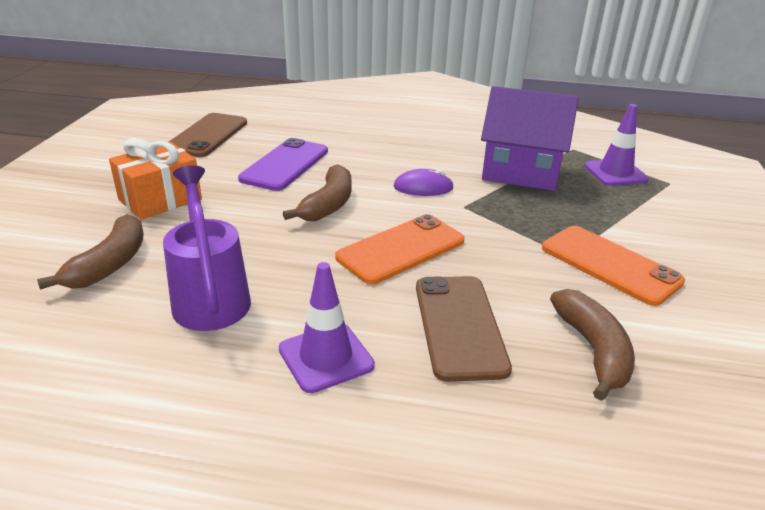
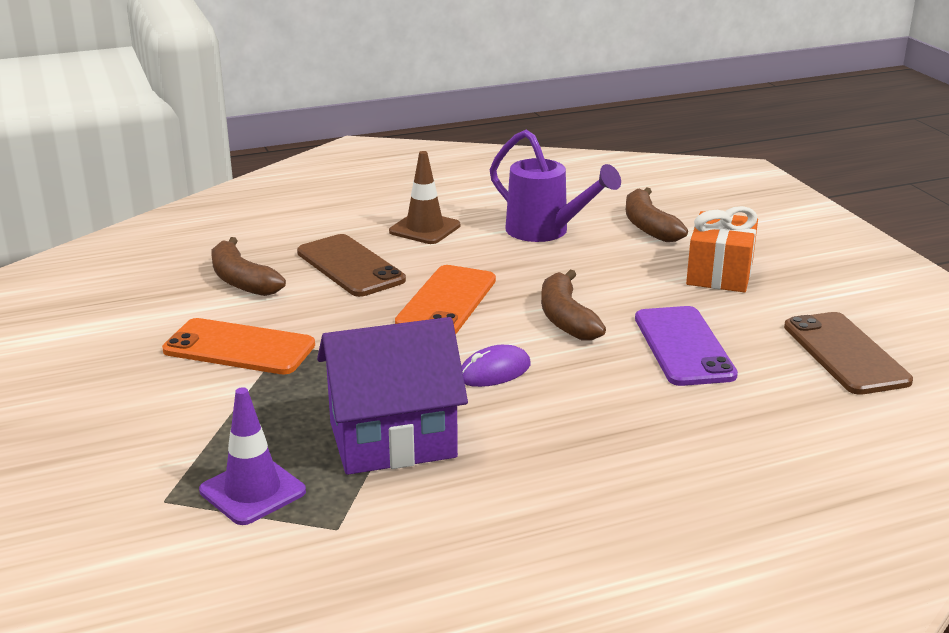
camera: 150 degrees right, 5 degrees down
(326, 357) = (424, 229): purple traffic cone -> brown traffic cone

